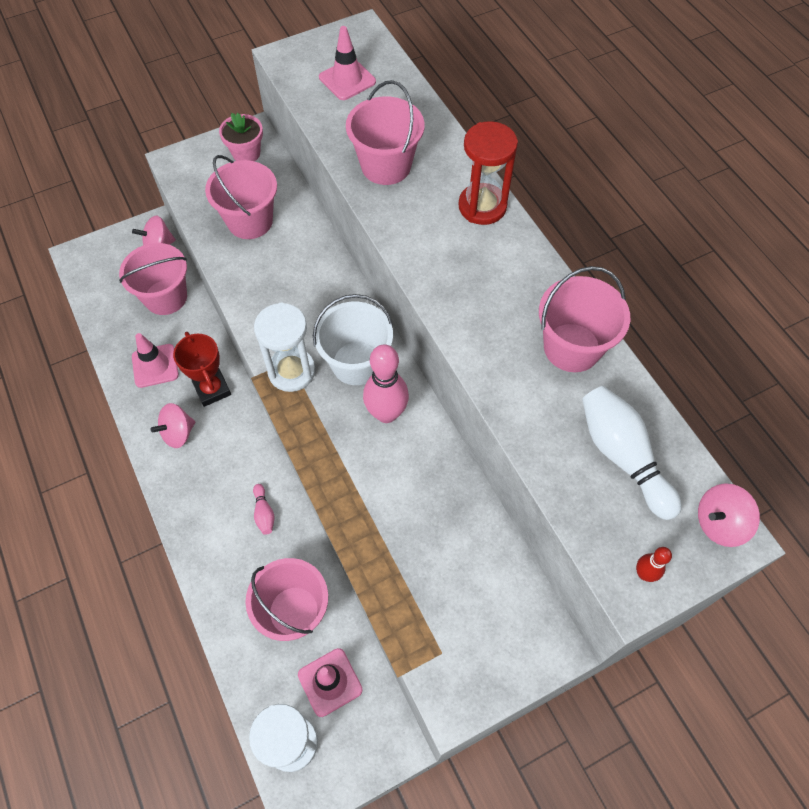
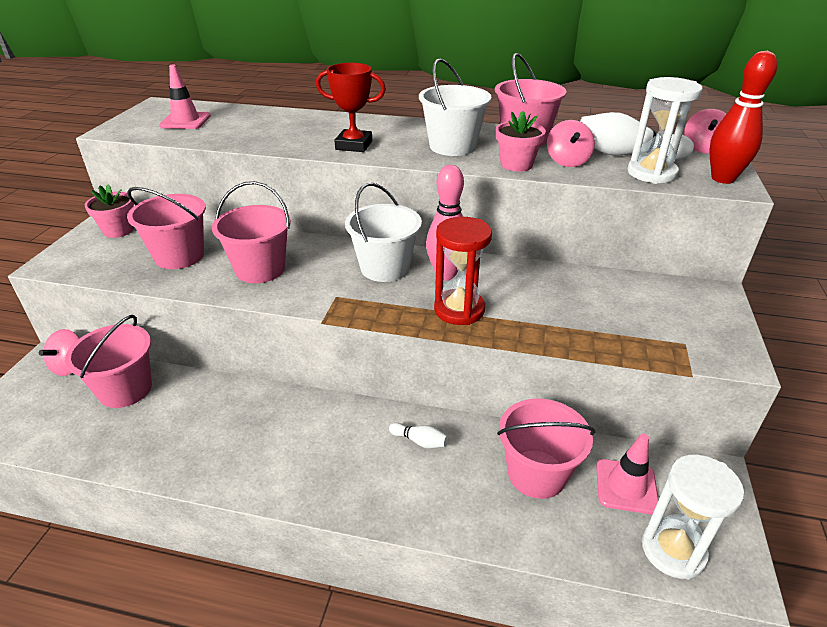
camera: 50 degrees left, 25 degrees down
(155, 366) = (179, 435): pink traffic cone -> none
(178, 433) = (269, 457): pink spinning top -> pink spinning top (567, 161)
(212, 389) = (259, 409): red trophy -> red trophy (354, 145)
(264, 513) = (420, 441): pink bowling pin -> white bowling pin
(291, 371) = (347, 299): white hourglass -> white hourglass (651, 173)
(386, 166) = (282, 136): pink bucket -> pink bucket (260, 269)
(482, 206) = (374, 123): red hourglass -> red hourglass (459, 310)
(491, 302) = (452, 146): none -> white bucket
(500, 377) = (516, 164): none -> pink flower pot
(644, 574) = (722, 179): red bowling pin -> red bowling pin, size x2.08

